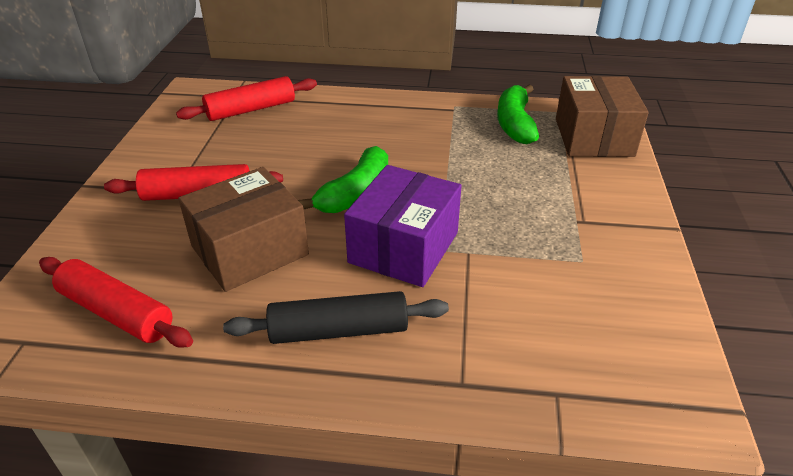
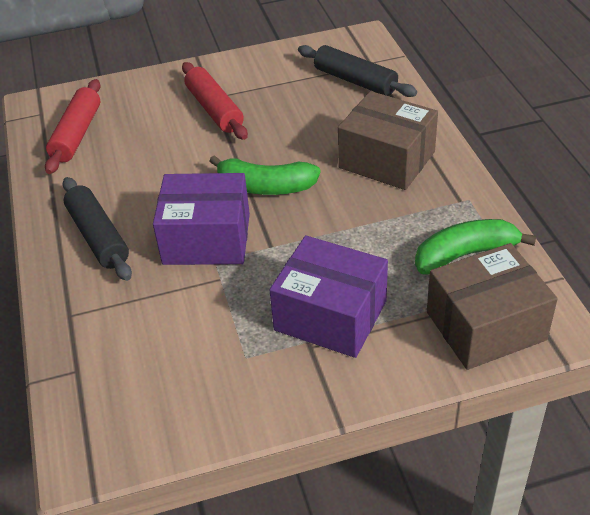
camera: 70 degrees right, 5 degrees up
(249, 250) = (163, 162): brown box -> brown box (387, 160)
(251, 109) = (355, 81): red rolling pin -> black rolling pin
(551, 201) = (330, 315): none -> purple box

